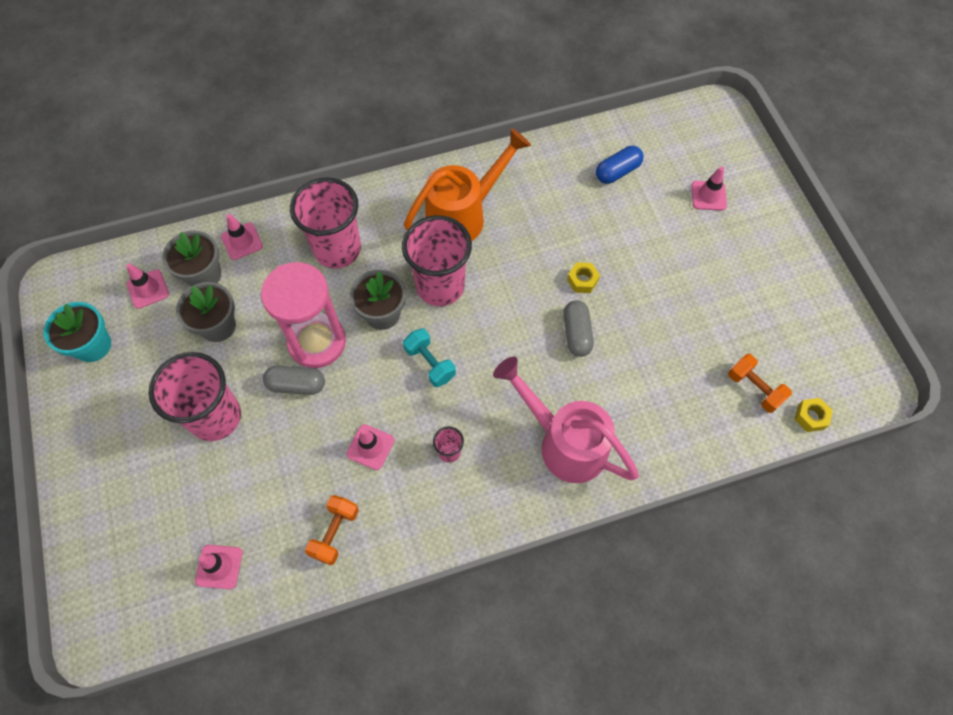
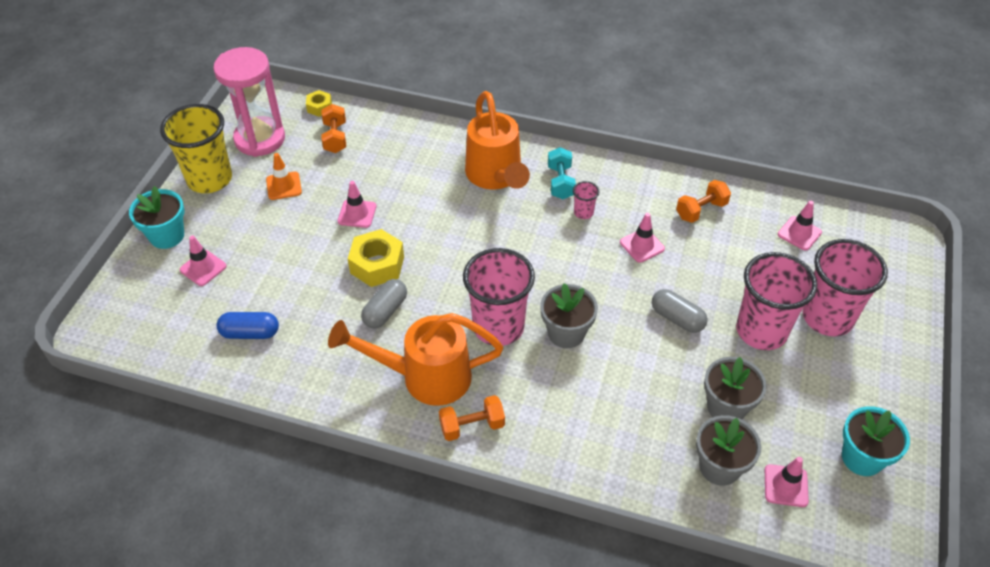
camera: 145 degrees left, 15 degrees down
(242, 241) = (662, 481): pink traffic cone -> pink traffic cone (357, 214)
(317, 342) = (639, 342): pink hourglass -> pink hourglass (260, 139)
(337, 249) = (569, 414): pink cup -> pink cup (827, 318)
(401, 201) = (472, 426): none -> orange dumbbell
(430, 363) = (554, 274): turquoise dumbbell -> turquoise dumbbell (560, 182)
(563, 441) = (496, 177): pink watering can -> orange watering can
(576, 334) = (420, 232): grey capsule -> grey capsule (385, 311)
(582, 280) = (377, 265): yellow nut -> yellow nut, size x1.79
(737, 305) = (284, 186): none -> orange traffic cone
(768, 203) = (167, 236): none -> turquoise flower pot
(803, 271) = (209, 179): none -> yellow cup

